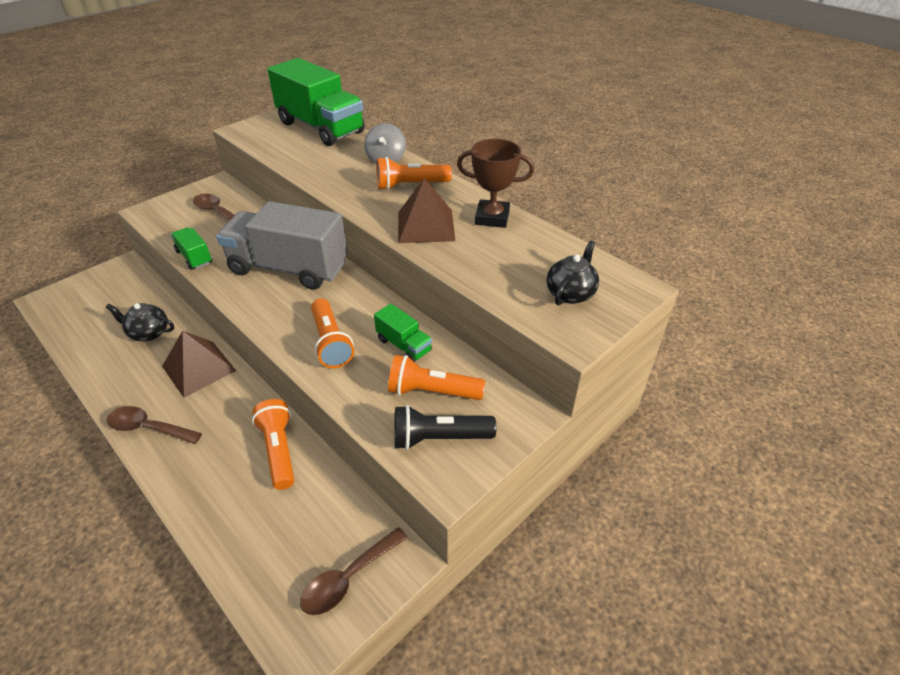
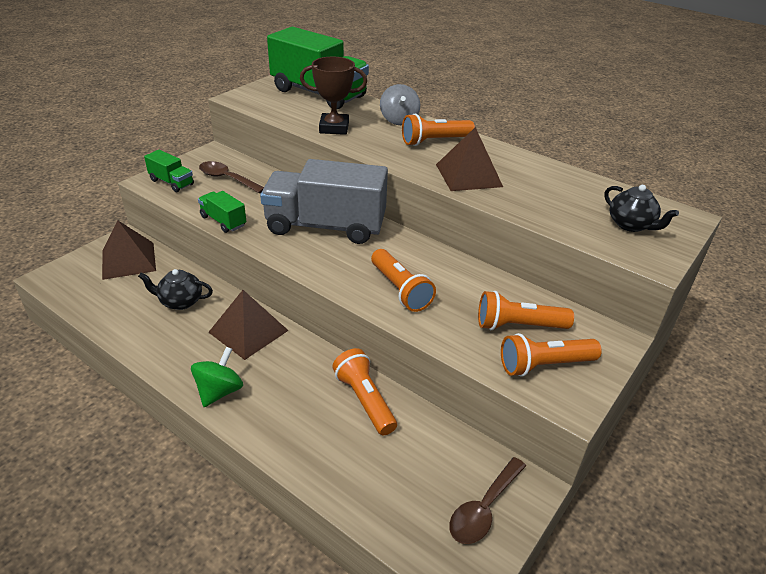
camera: 10 degrees left, 5 degrees down
(119, 287) = (128, 260): none -> brown pyramid
(148, 428) = (219, 391): brown spoon -> green spinning top
(404, 345) = (472, 287): green truck -> green truck (171, 182)
(439, 438) = (544, 365): black flashlight -> orange flashlight
(492, 218) = (526, 166): brown trophy -> brown trophy (334, 128)
(570, 293) = (631, 225): black teapot -> black teapot turned 120 degrees clockwise

